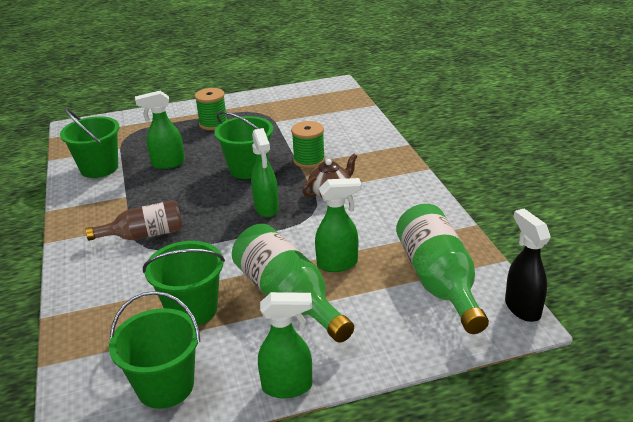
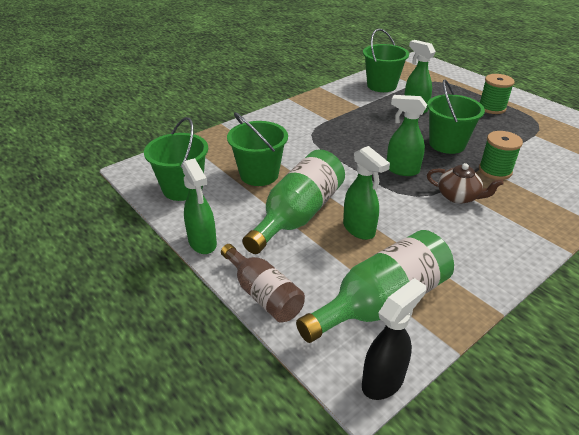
camera: 65 degrees right, 5 degrees up
(144, 235) = (323, 128): brown bottle -> brown bottle (263, 294)
(266, 208) = (401, 170): green spray bottle -> green spray bottle turned 60 degrees clockwise

